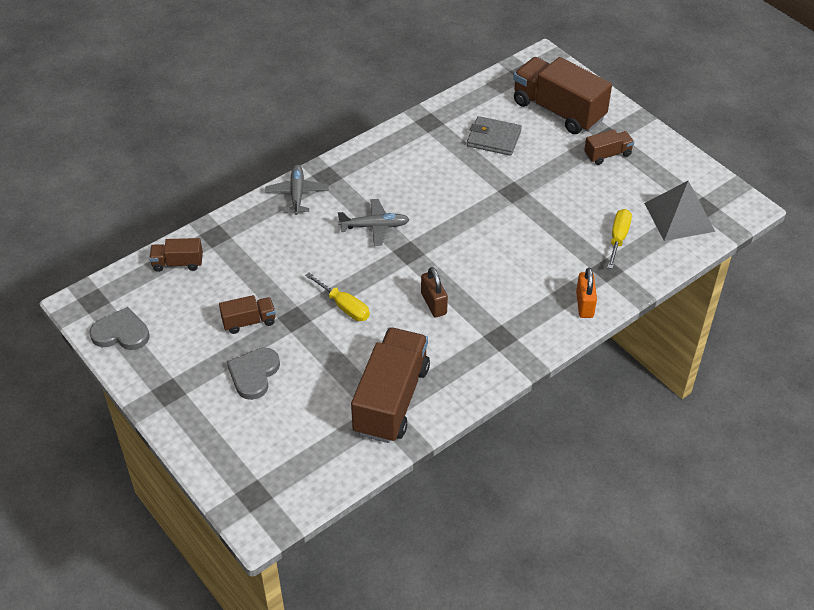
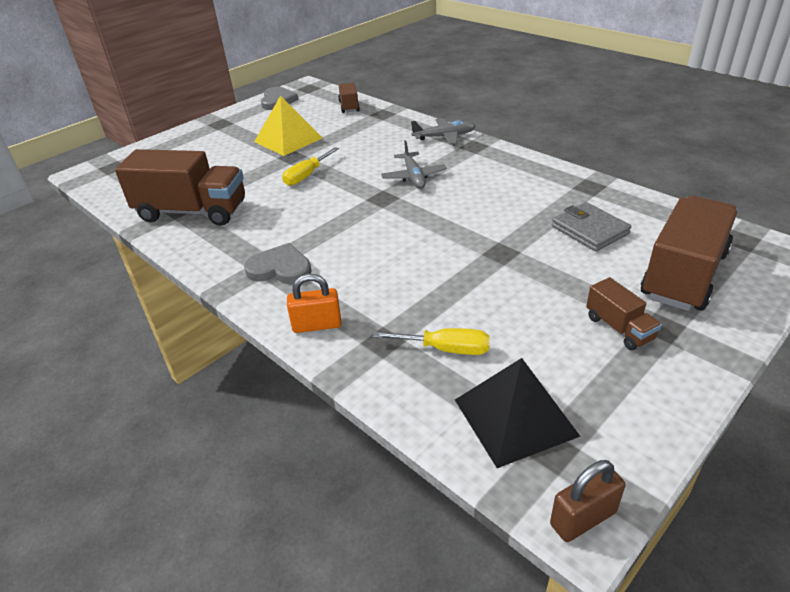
camera: 85 degrees right, 10 degrees down
(249, 322) = (288, 140): brown truck -> yellow pyramid
(254, 374) = (232, 150): grey heart -> grey heart (280, 268)
(433, 304) = (312, 220): brown padlock -> brown padlock (583, 518)
(494, 138) = (589, 230): grey wallet -> grey wallet turned 45 degrees counterclockwise
(679, 217) = (515, 417): grey pyramid -> black pyramid

